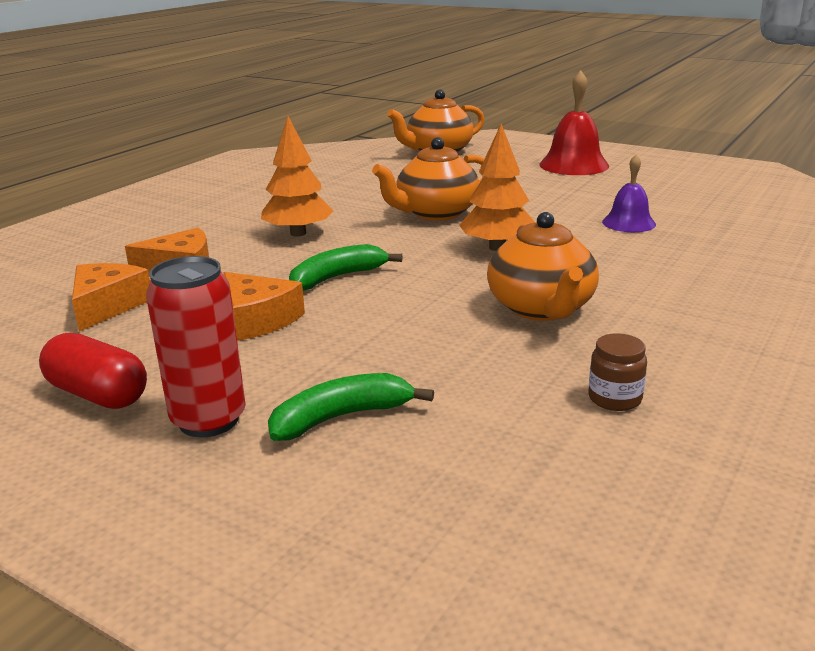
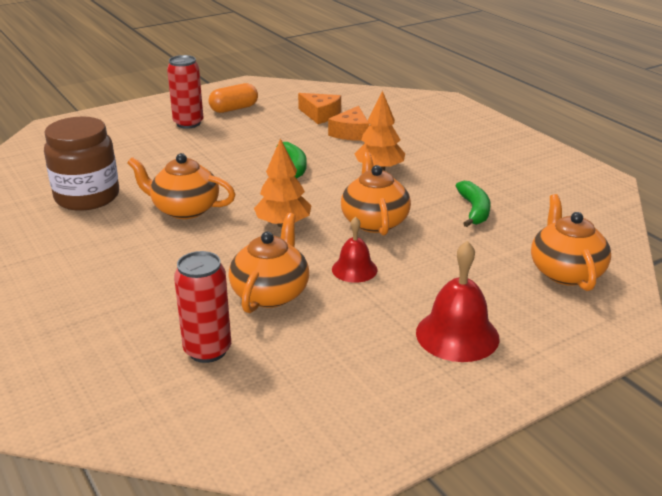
camera: 115 degrees right, 5 degrees up
(98, 394) = (234, 109): red capsule -> orange capsule
(258, 319) = (264, 142): orange cheese -> none
(341, 417) = (156, 144): green banana -> green banana (474, 210)
(537, 204) = (354, 269): none -> red bell
(614, 398) = (87, 197): brown jar -> brown jar, size x2.47
(628, 223) = (270, 293): purple bell -> orange teapot
(745, 223) = (207, 350): none -> red can

